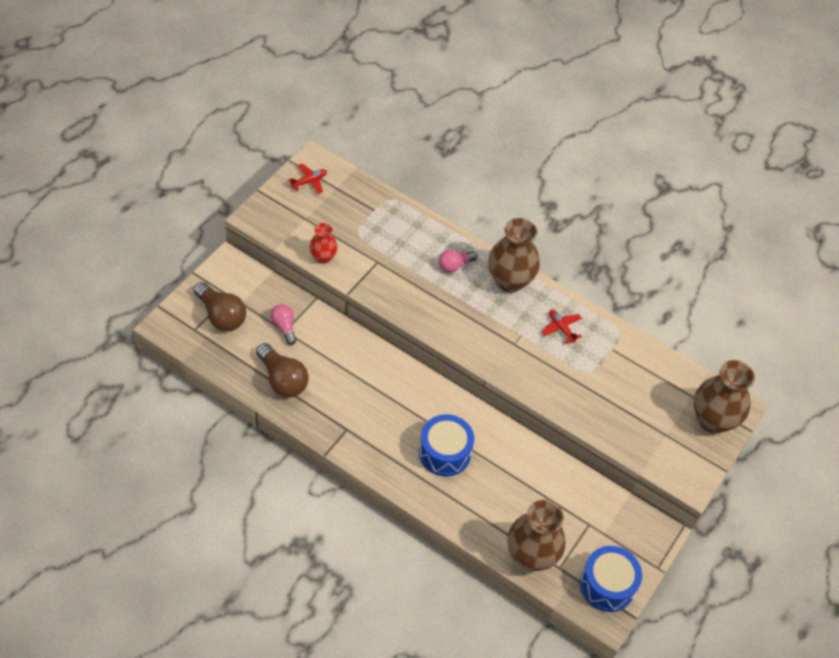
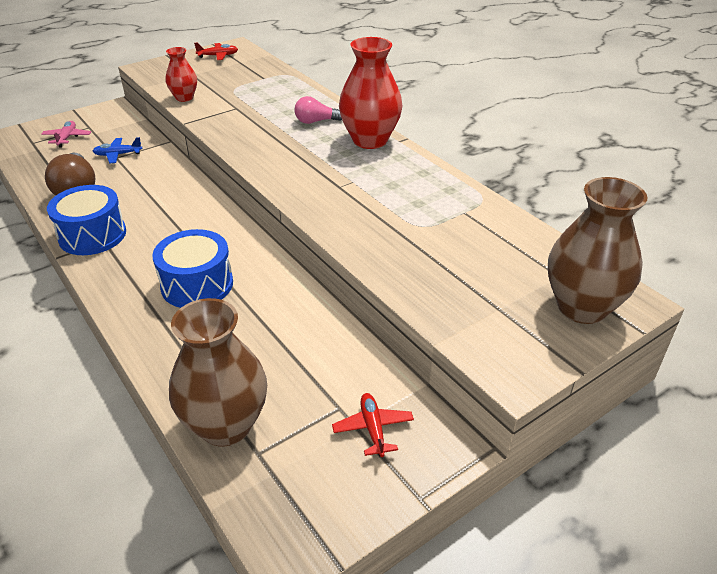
camera: 25 degrees right, 15 degrees down
(221, 315) = (67, 138): brown light bulb -> pink plane
(284, 327) = (118, 155): pink light bulb -> blue plane
(510, 281) = (370, 140): brown vase -> red vase
(561, 328) = (407, 184): red plane -> red plane (373, 428)
(607, 585) = (319, 500): blue drum -> blue drum (92, 235)

